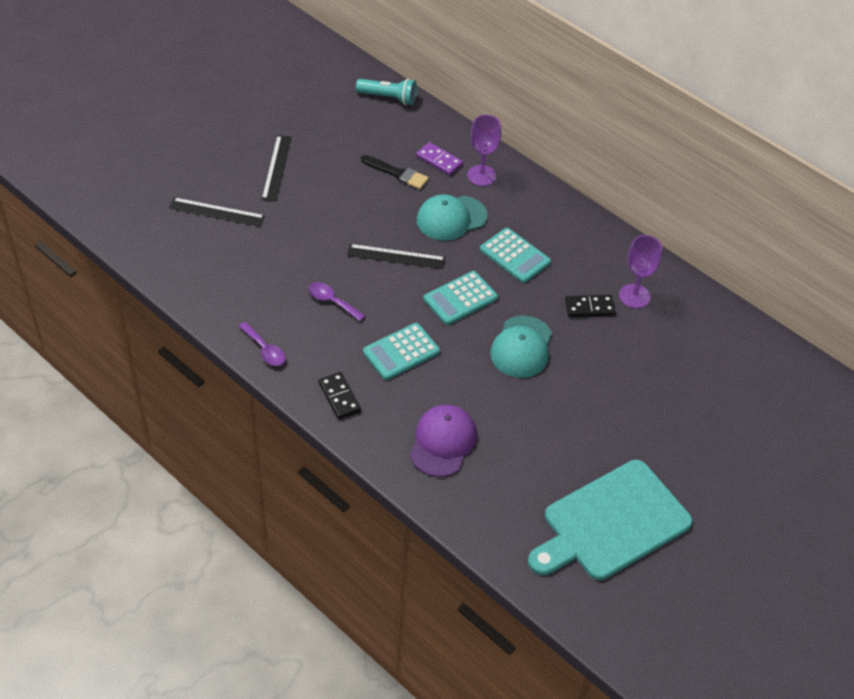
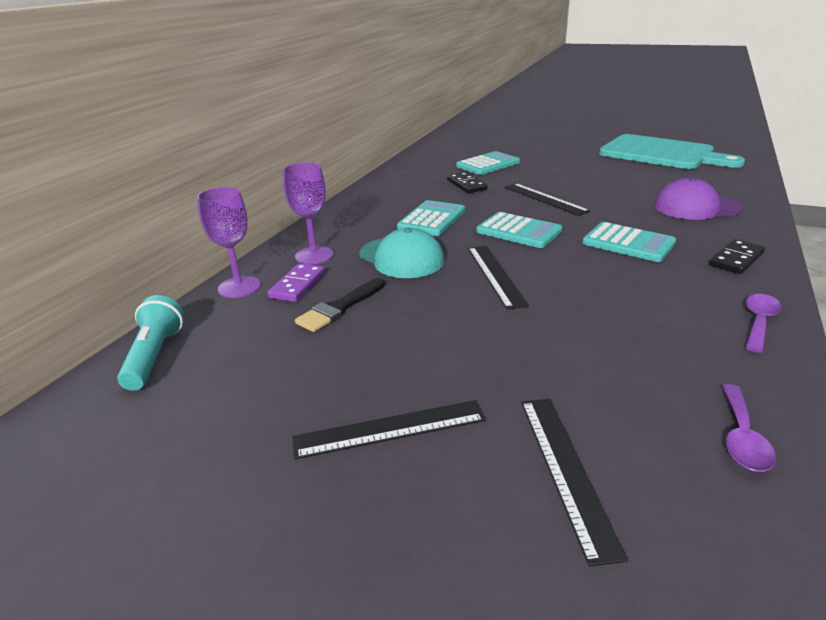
camera: 105 degrees left, 20 degrees down
(332, 301) = (616, 297): purple spoon -> purple spoon (742, 438)
(397, 173) = (339, 308): black brush -> black brush turned 150 degrees counterclockwise
(521, 347) = (545, 199): turquoise cap -> black ruler
(634, 296) = (436, 174): purple goblet -> purple goblet (239, 287)
(648, 348) = (488, 164): none -> turquoise calculator

